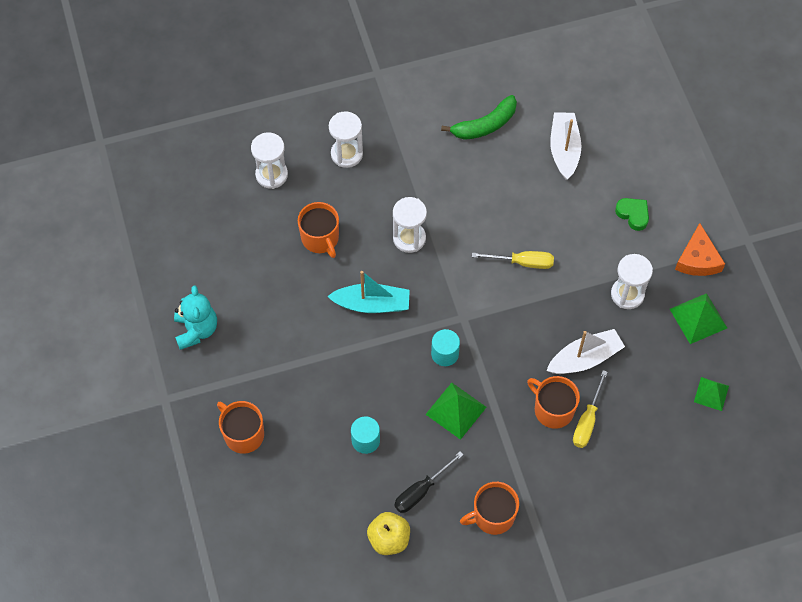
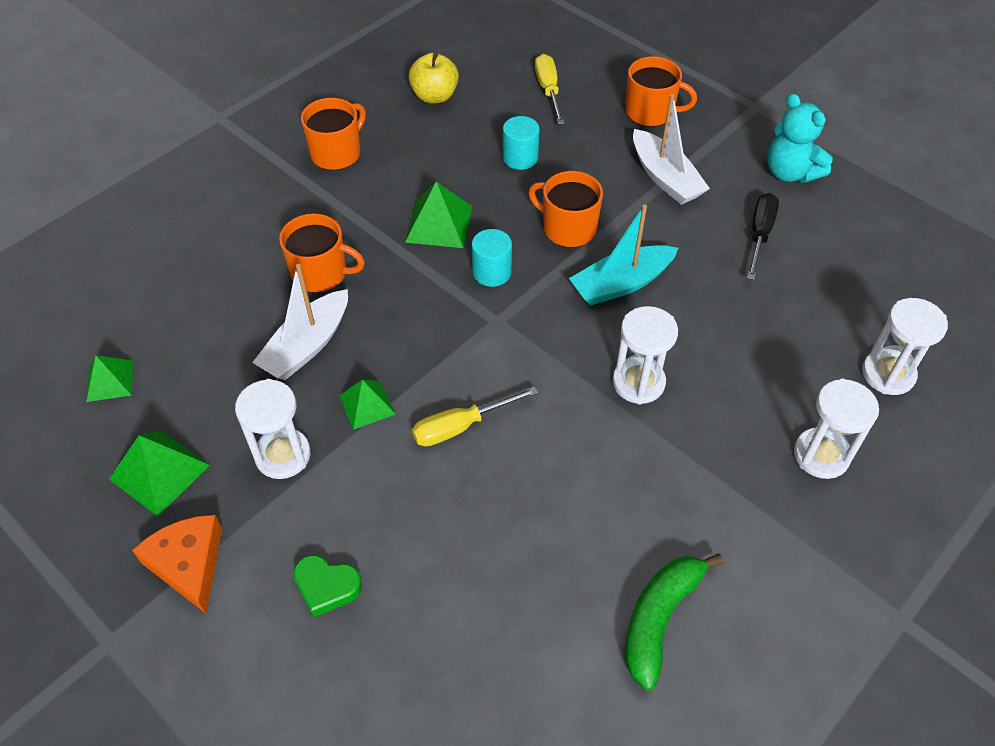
camera: 150 degrees right, 10 degrees down
(320, 238) = (750, 327): orange mug -> orange mug (568, 228)
(421, 491) = (428, 142): black screwdriver -> black screwdriver (759, 234)
(564, 150) = (501, 646): white boat -> white boat (665, 178)
(567, 301) = (367, 404): none -> green pyramid
(587, 421) = (270, 280): yellow screwdriver -> yellow screwdriver (548, 90)

